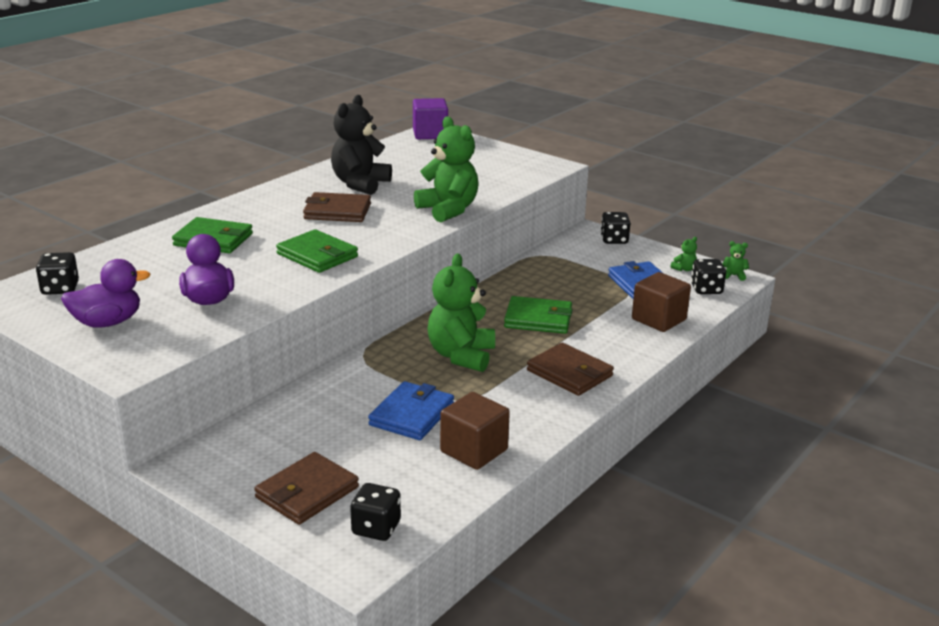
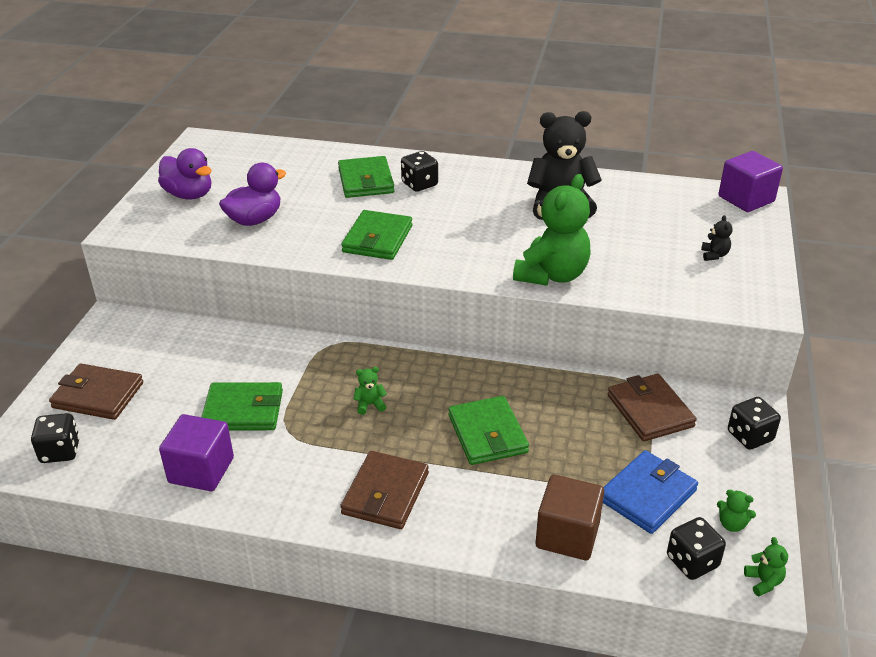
camera: 65 degrees right, 10 degrees up
(60, 288) = (231, 156): black dice -> black dice (419, 184)
(337, 211) = (482, 216): brown wallet -> brown wallet (650, 411)
(412, 415) = (243, 410): blue wallet -> green wallet
(461, 356) = (370, 405): green teddy bear -> green teddy bear, size x0.40
(474, 451) = (201, 470): brown cube -> purple cube
(483, 161) = (714, 255): none -> black teddy bear

